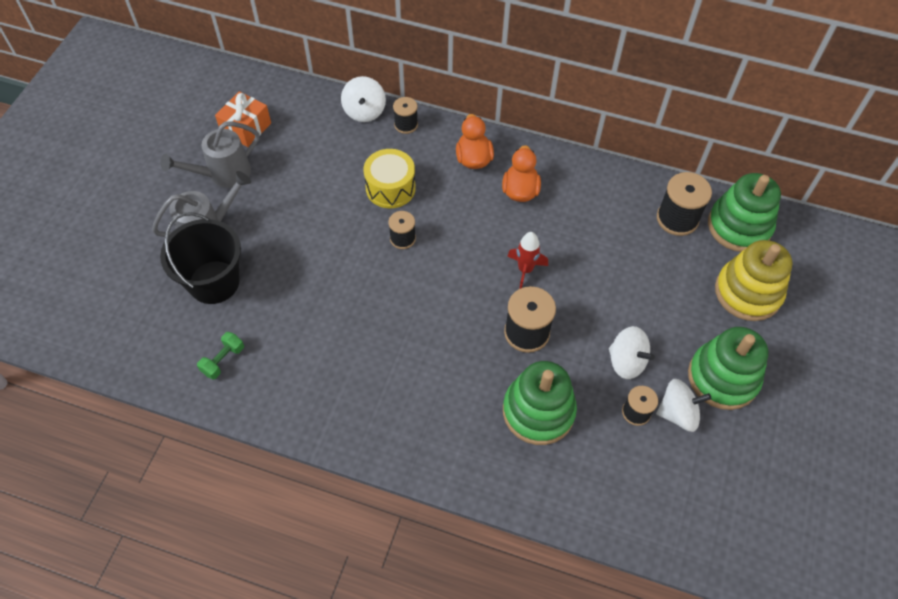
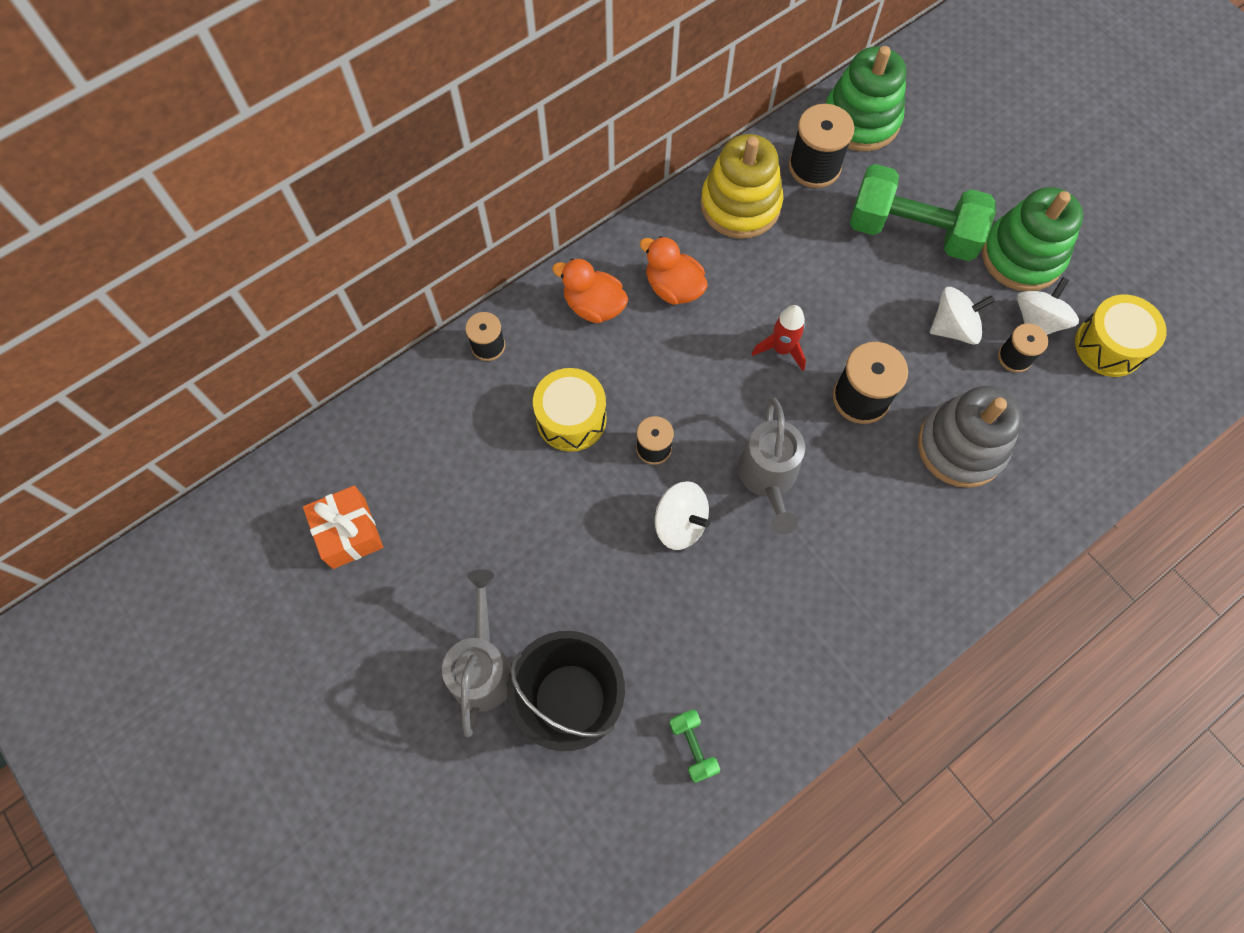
camera: 55 degrees left, 10 degrees up
(223, 174) = (405, 602): grey watering can -> grey watering can (768, 479)
(364, 111) = (431, 379): white spinning top -> white spinning top (680, 523)
(538, 411) = (961, 446): green stacking toy -> grey stacking toy
(680, 299) = (912, 231): none -> green dumbbell
(699, 472) = (1109, 346): none -> yellow drum
(747, 292) = (942, 168): yellow stacking toy -> yellow stacking toy (740, 205)

